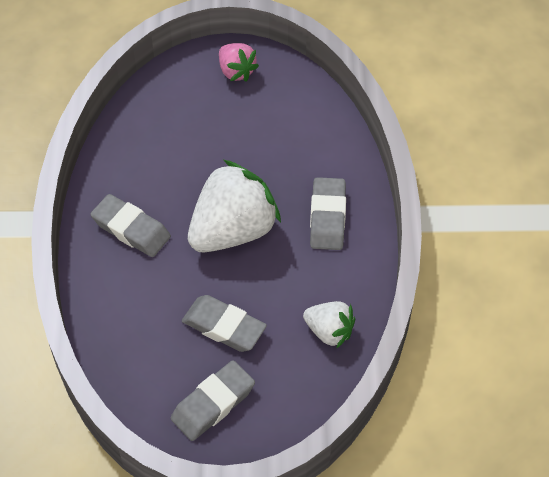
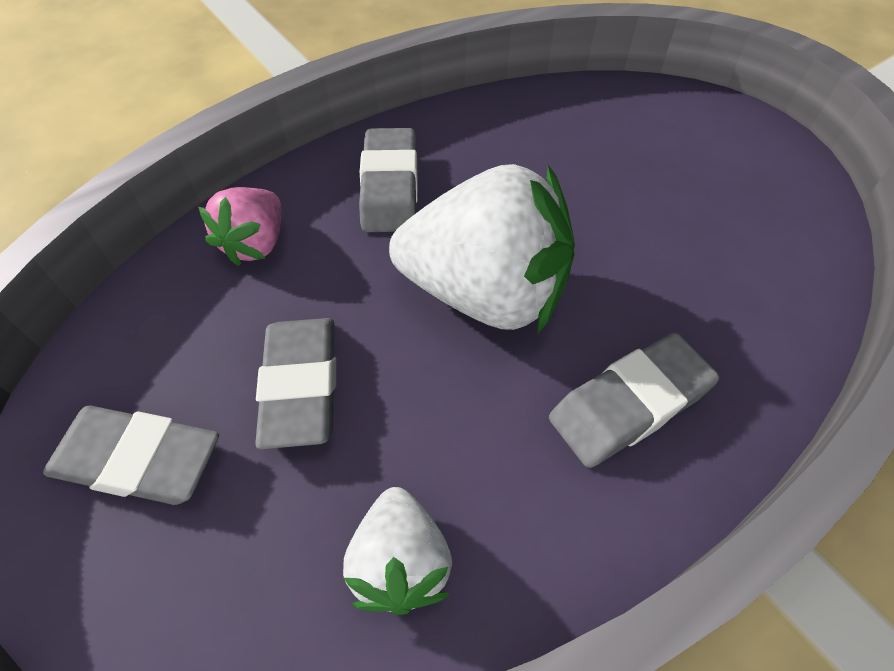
camera: 55 degrees right, 0 degrees up
(236, 71) = (738, 148): pink strawberry -> pink strawberry (256, 244)

